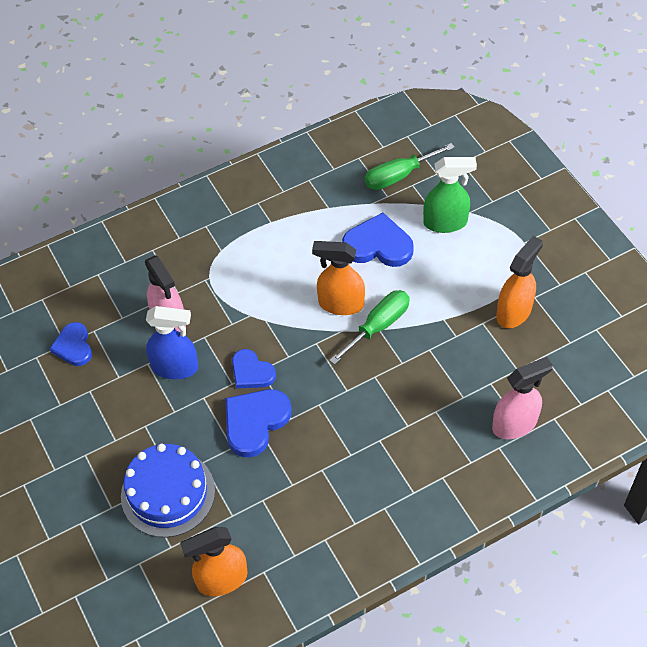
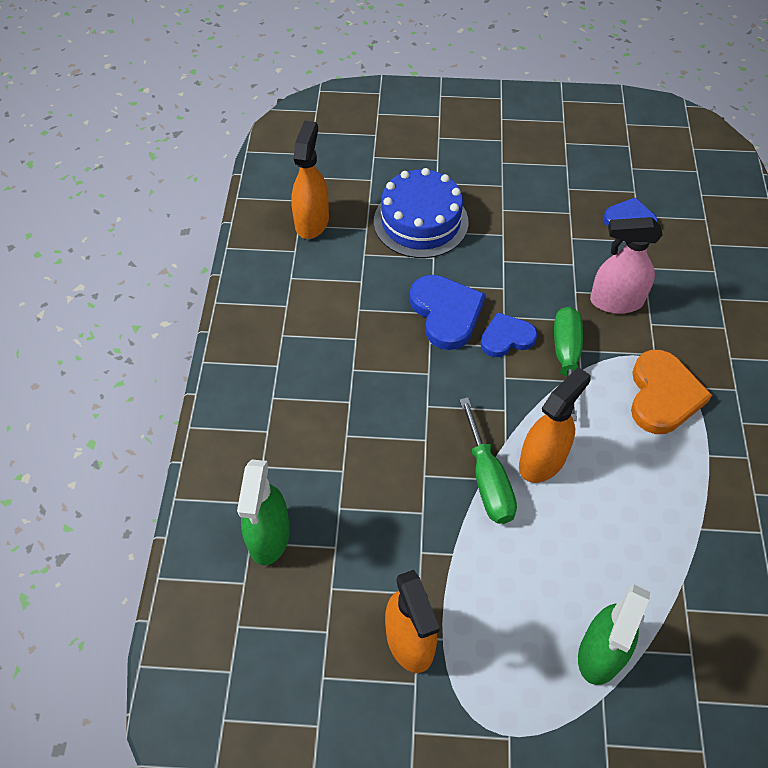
camera: 120 degrees right, 0 degrees up
(175, 367) = (554, 282): blue spray bottle -> none
(239, 261) = (663, 395): none -> orange heart
(378, 245) = (607, 549): blue heart -> none
(398, 176) = (716, 646): green screwdriver -> green screwdriver (566, 358)
(515, 424) = (268, 537): pink spray bottle -> green spray bottle

